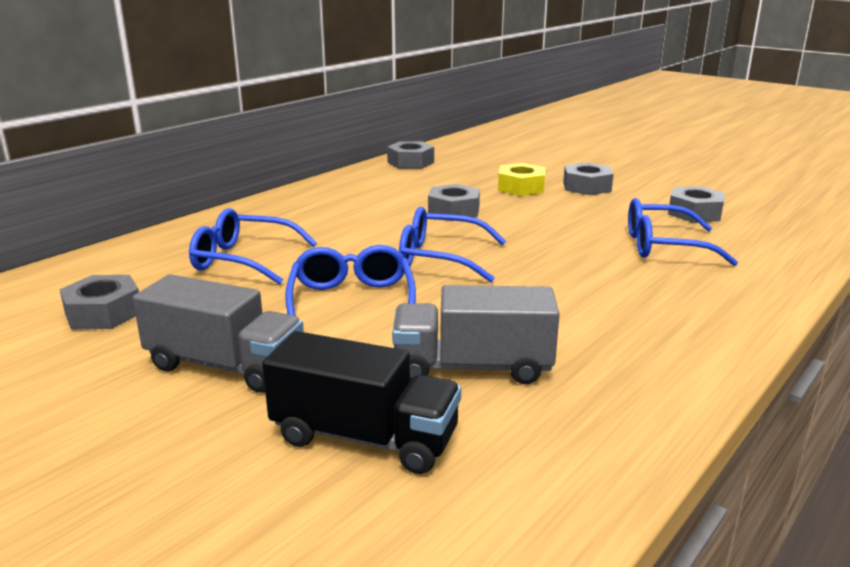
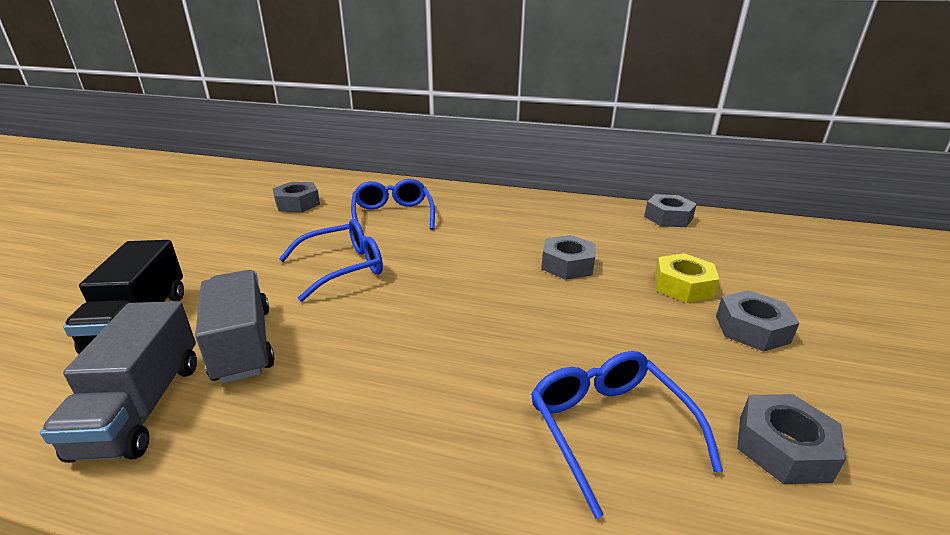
camera: 65 degrees right, 5 degrees up
(225, 366) = (236, 253): grey truck -> grey truck (142, 407)
(440, 258) = (449, 283): blue glasses -> none

